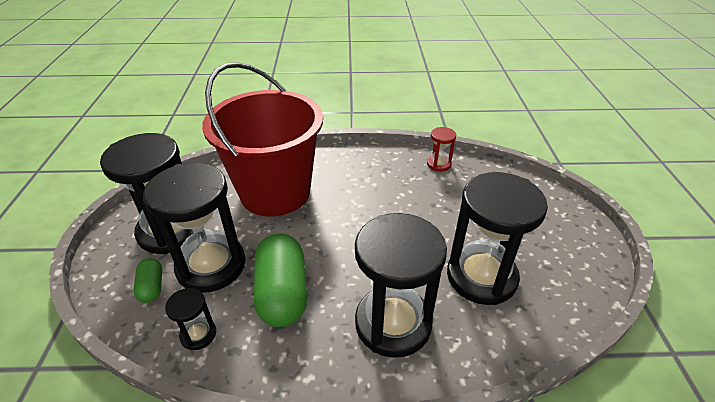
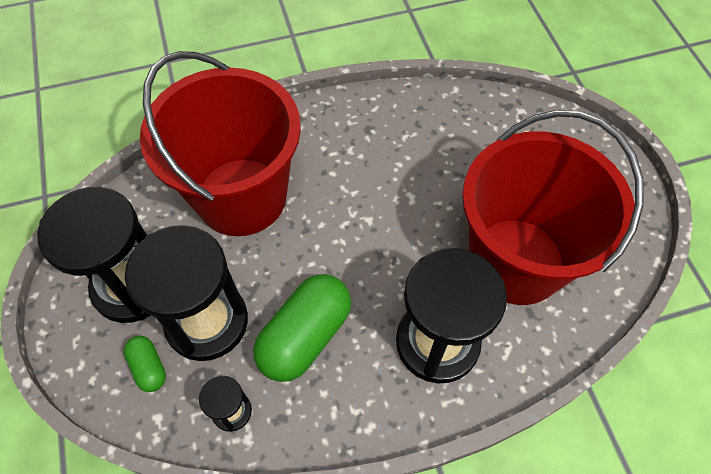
camera: 15 degrees left, 20 degrees up
(282, 293) = (305, 336): green capsule -> green capsule turned 60 degrees clockwise
(439, 164) = (431, 107): red hourglass -> none
(481, 276) = (516, 261): black hourglass -> red bucket

